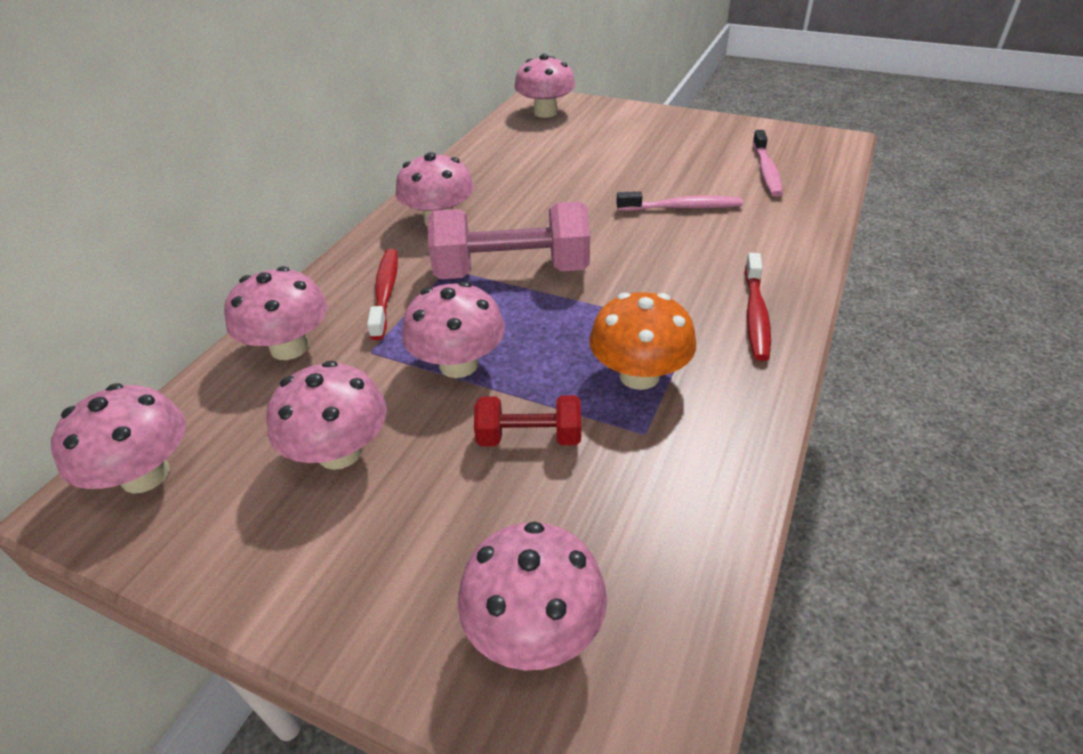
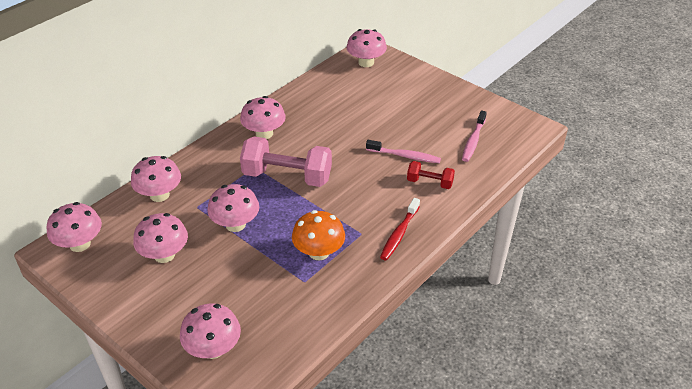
camera: 15 degrees right, 0 degrees up
(385, 292) = (217, 174): red toothbrush -> none
(529, 437) = (250, 270): red dumbbell -> red dumbbell (429, 182)

